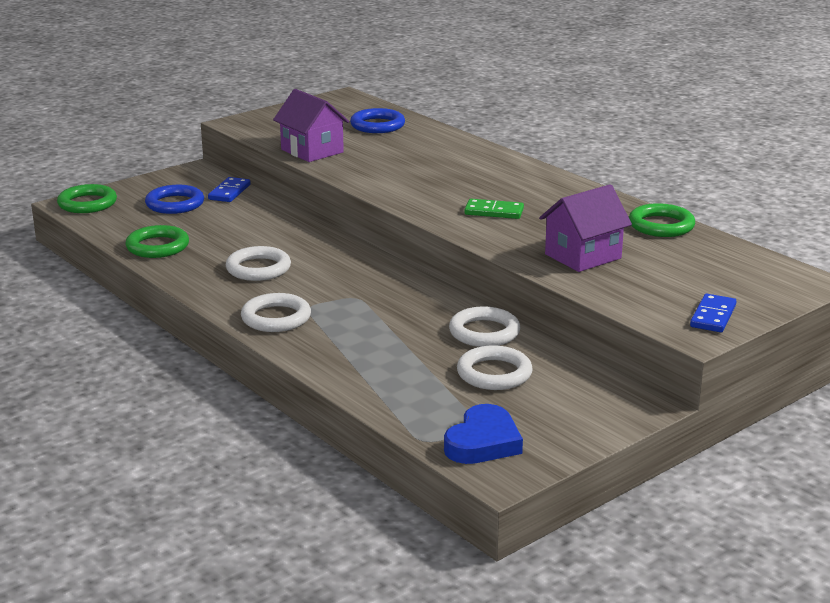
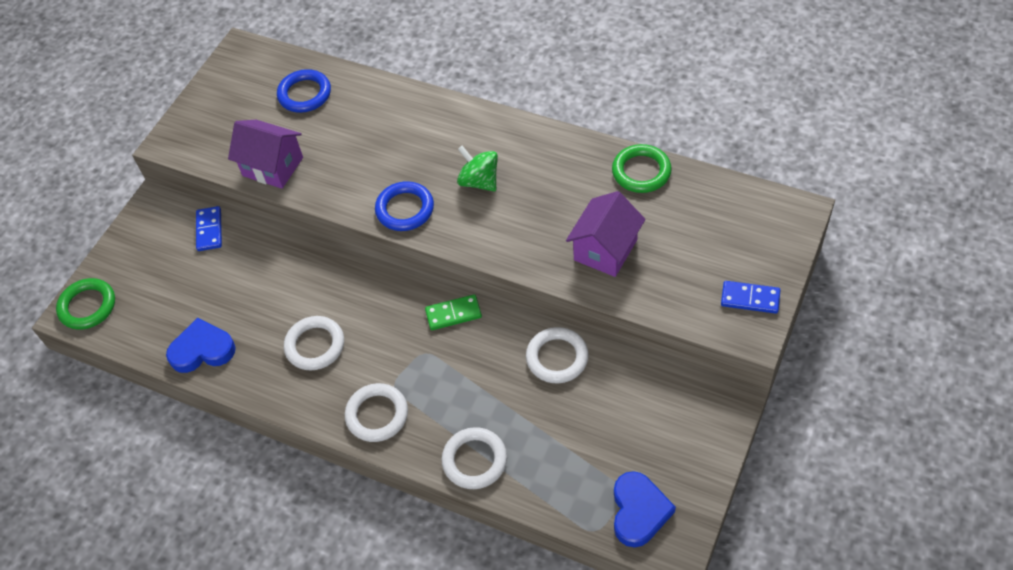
camera: 20 degrees left, 30 degrees up
(157, 246) = (202, 350): green ring -> blue heart
(175, 204) = (171, 272): blue ring -> blue ring (405, 209)
(493, 196) = (479, 181): none -> green spinning top
(494, 212) = (494, 207): green domino -> green domino (453, 314)
(494, 373) = (596, 413): white ring -> white ring (474, 460)
(713, 316) = (750, 298): blue domino -> blue domino turned 75 degrees counterclockwise

